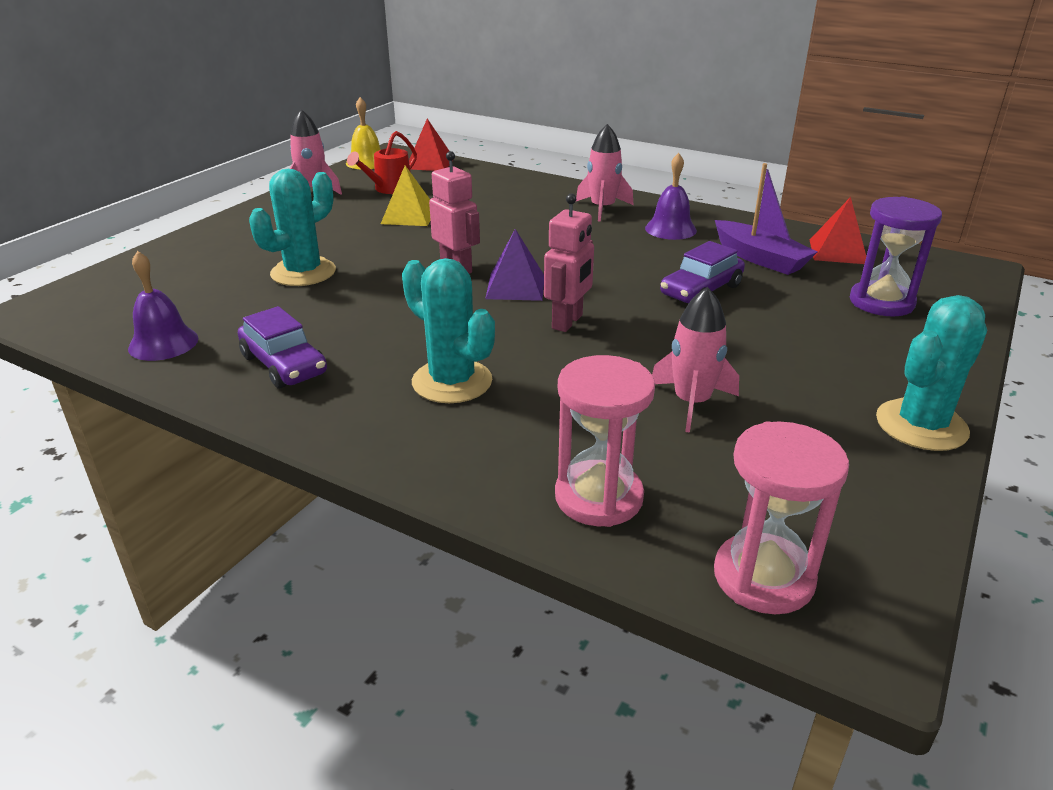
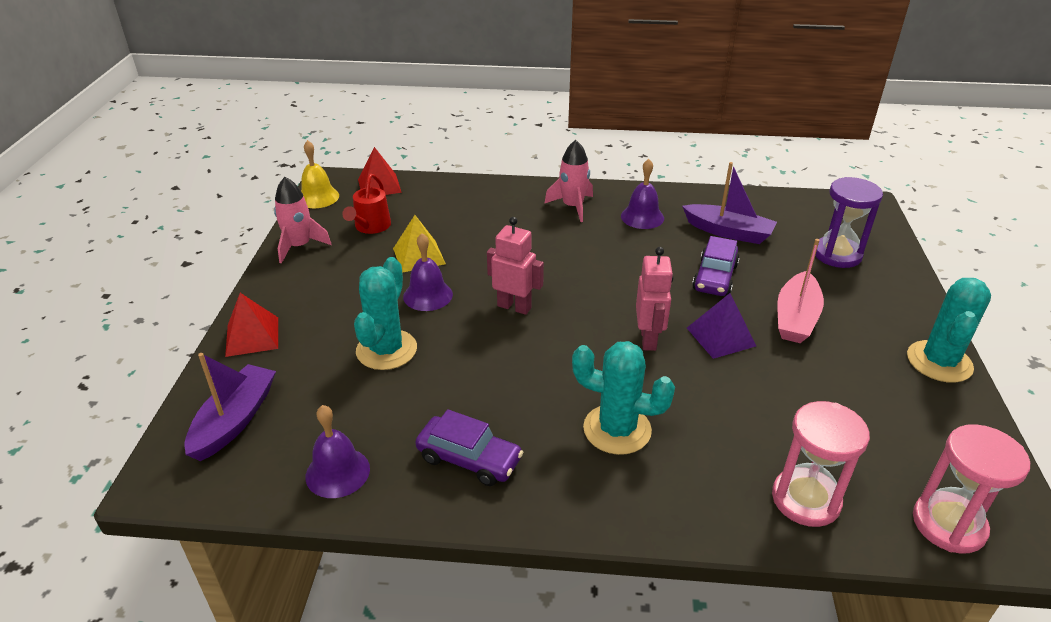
camera: 25 degrees left, 5 degrees up
(127, 289) = (234, 420): none -> purple boat
(384, 244) = (428, 295): none -> purple bell
(515, 287) = (578, 313): purple pyramid -> purple pyramid (721, 336)
(691, 402) = (794, 391): pink rocket -> none
(764, 343) = (796, 318): none -> pink boat
(838, 251) = (773, 210): red pyramid -> red pyramid (252, 336)

